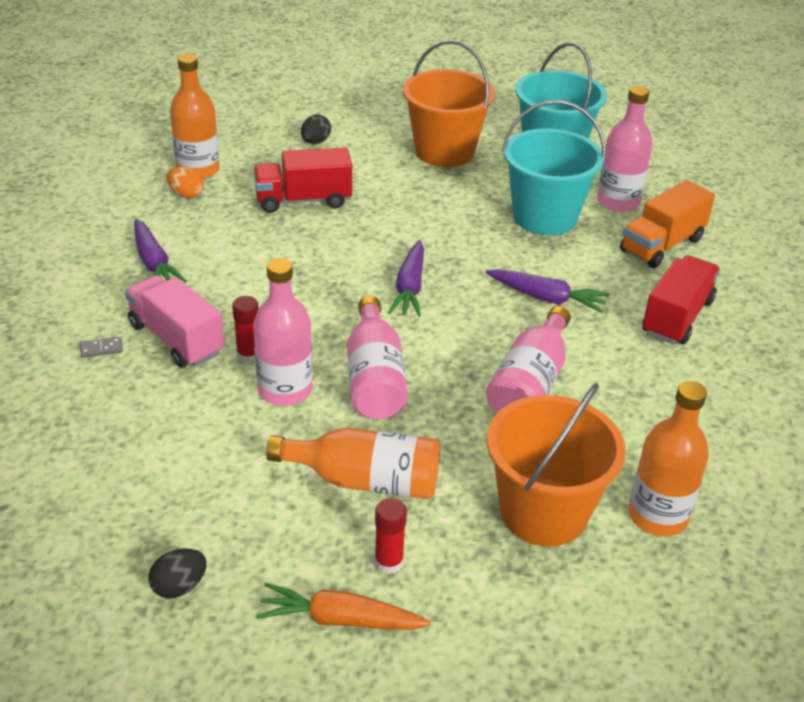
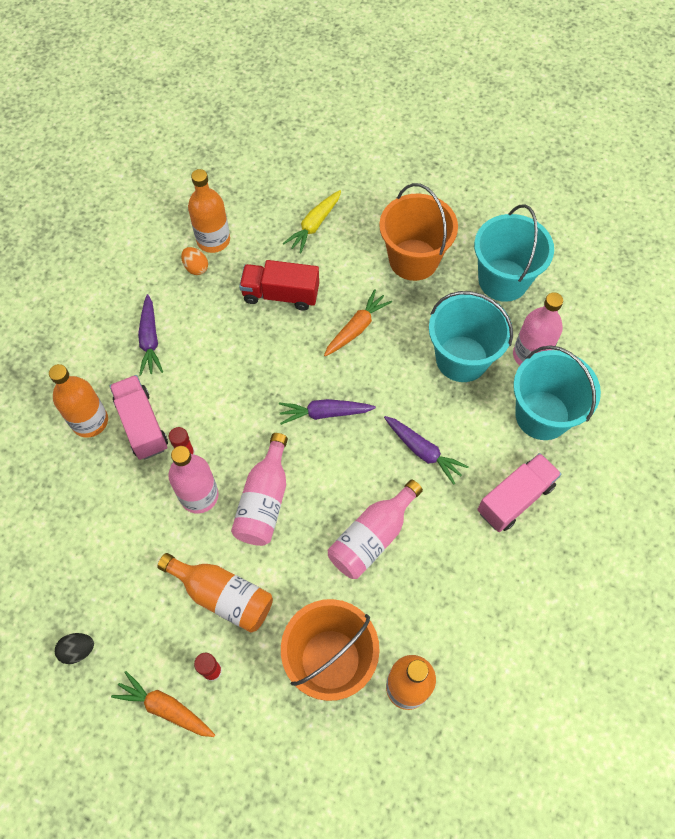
camera: 20 degrees right, 25 degrees up
(101, 349) = (90, 421): grey domino -> orange bottle
(315, 142) = (314, 225): black egg -> yellow carrot
(409, 212) = (356, 328): none -> orange carrot
(410, 287) = (325, 413): purple carrot -> purple carrot turned 60 degrees clockwise
(662, 245) = (542, 415): orange truck -> turquoise bucket
(677, 317) = (515, 499): red truck -> pink truck

